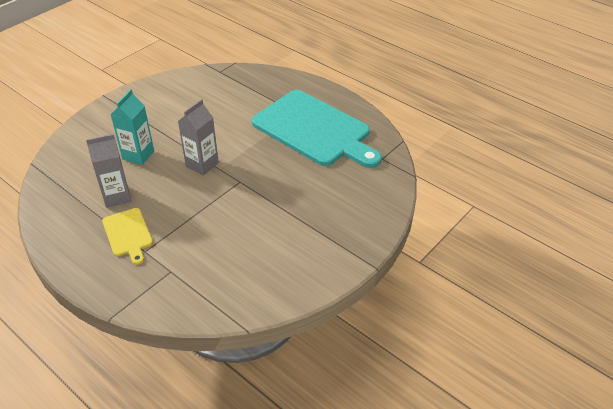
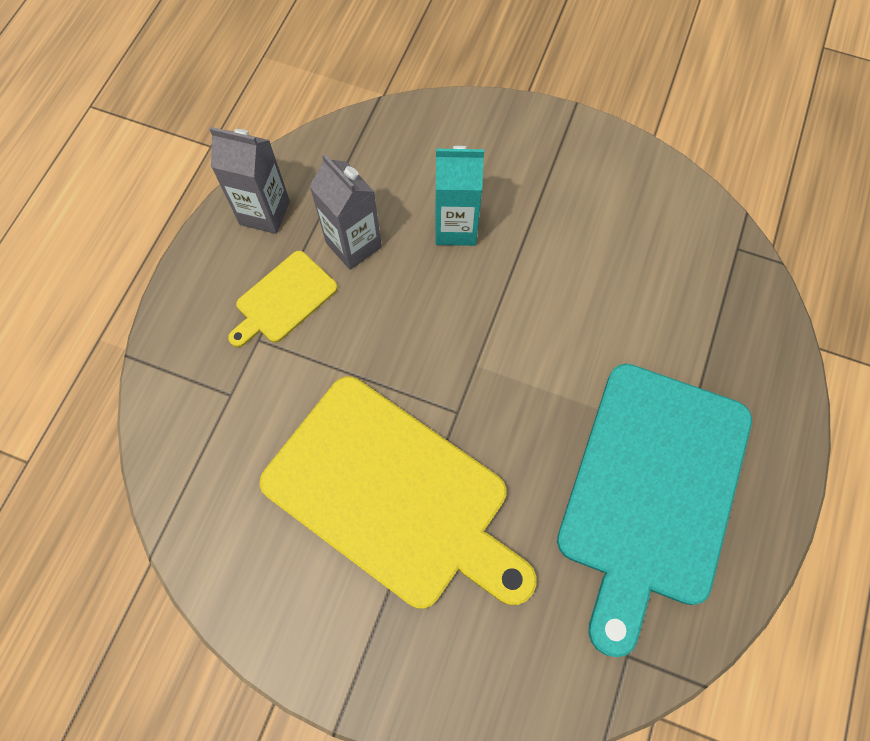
camera: 70 degrees right, 25 degrees up
(202, 164) = (473, 334): grey carton -> grey carton (264, 213)
(269, 216) = (393, 495): none -> yellow cutting board

